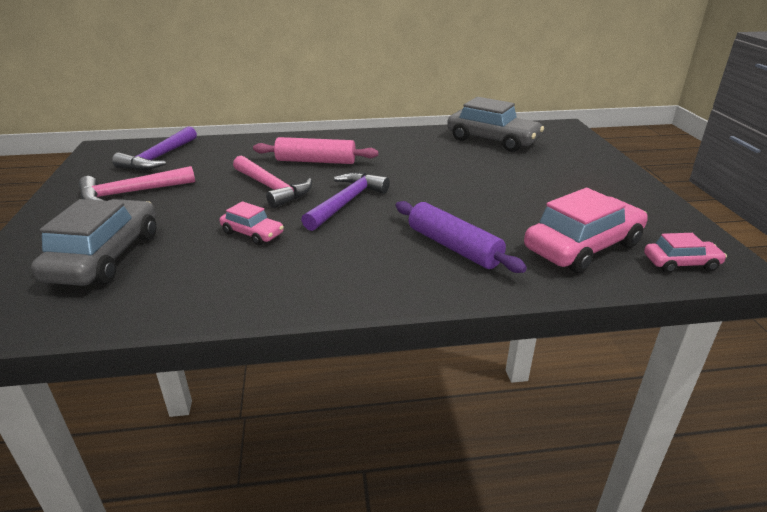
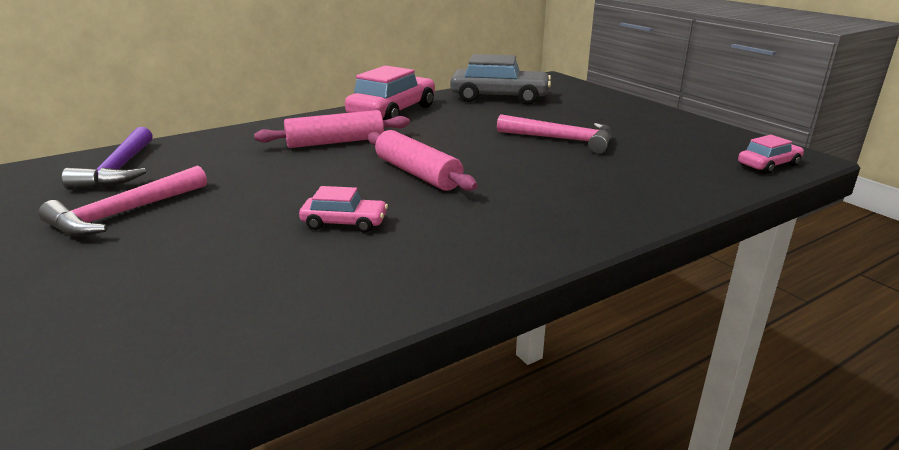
camera: 25 degrees left, 5 degrees down
(105, 256) = (171, 289): grey car -> none
(272, 188) = (314, 175): pink hammer -> pink hammer (562, 140)
(346, 202) = (417, 173): purple hammer -> pink rolling pin
(453, 247) = (573, 191): purple rolling pin -> none
(582, 247) = (682, 168): pink car -> pink car (392, 112)

